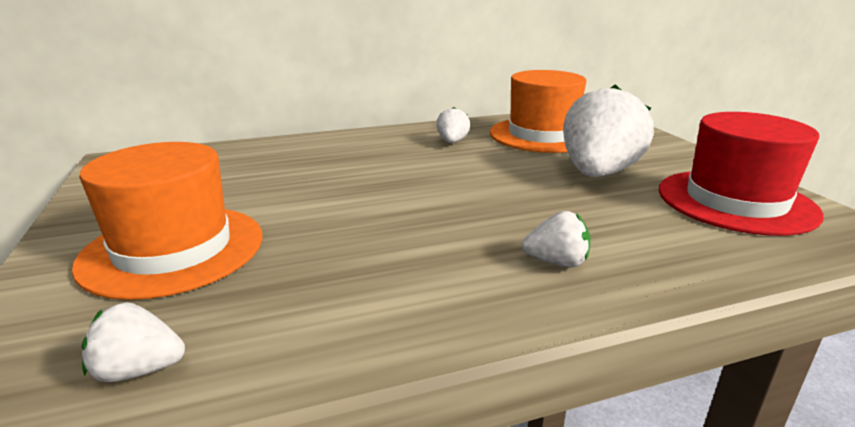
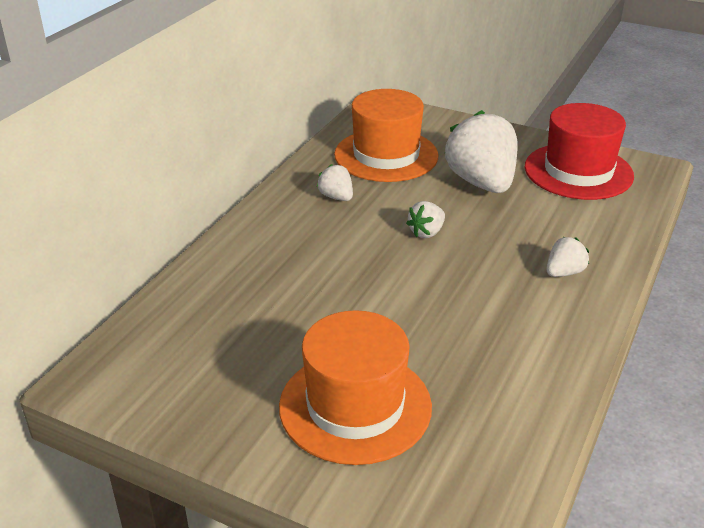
camera: 45 degrees left, 10 degrees up
(139, 370) = (502, 464): white strawberry -> white strawberry (426, 232)

